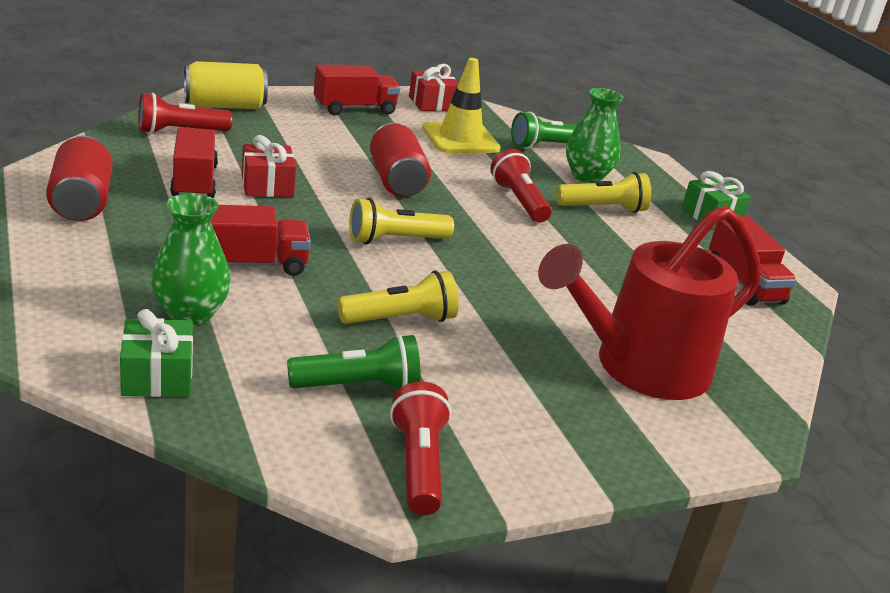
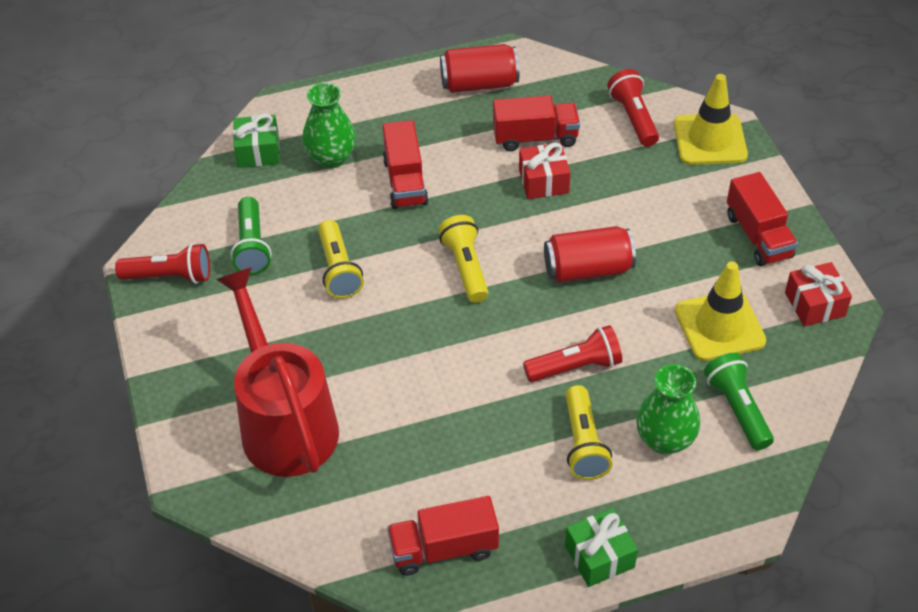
camera: 100 degrees right, 20 degrees up
(225, 106) = (710, 140): yellow can -> yellow traffic cone

